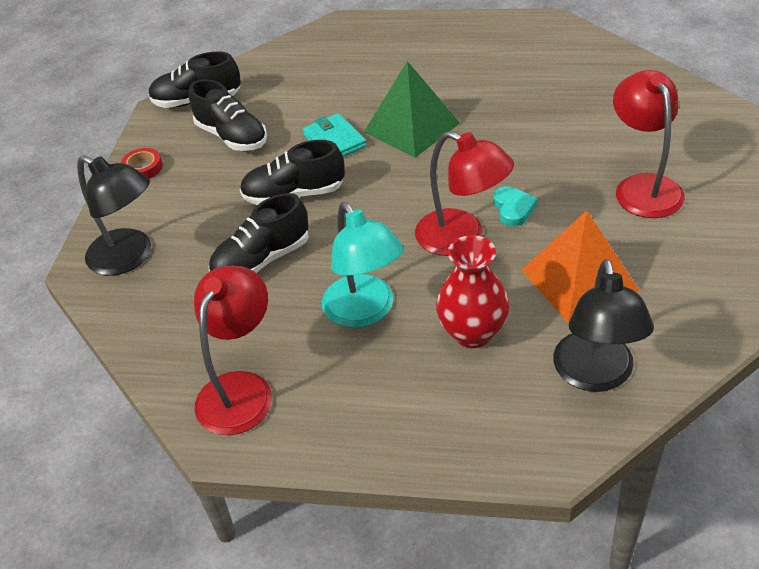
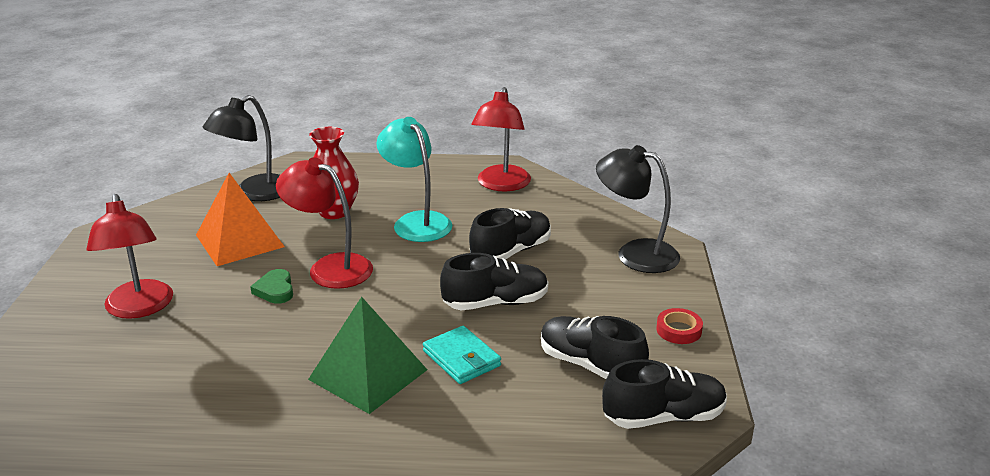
camera: 170 degrees right, 15 degrees down
(513, 209) = (275, 290): turquoise heart -> green heart
(595, 375) = (254, 193): black lamp -> black lamp turned 135 degrees counterclockwise

